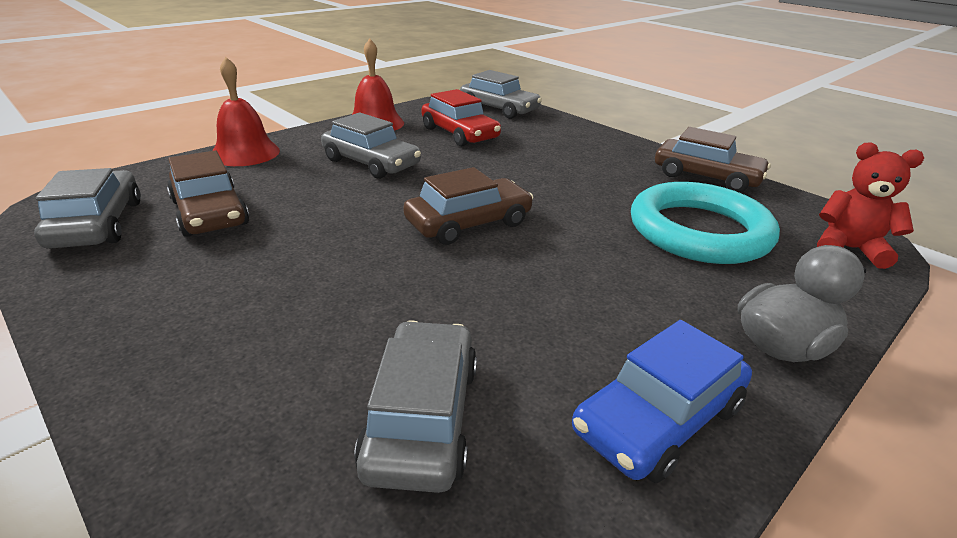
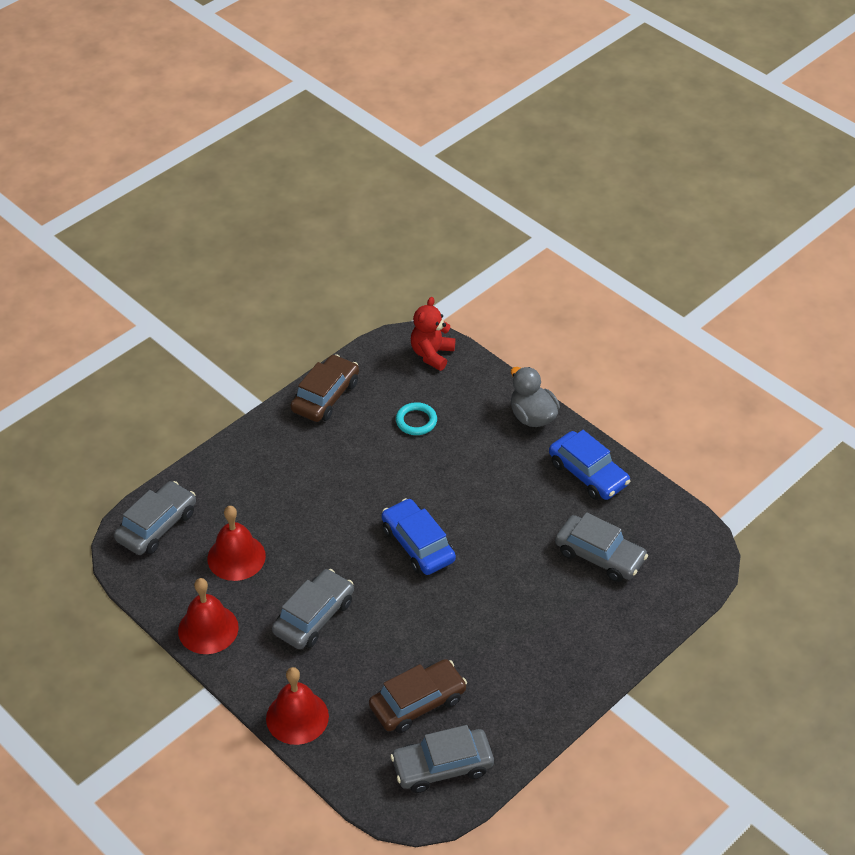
camera: 90 degrees left, 15 degrees up
(422, 417) = (599, 555): grey car -> grey car turned 150 degrees counterclockwise
(459, 134) = (236, 557): red car -> red bell
(469, 223) = (418, 544): brown car -> blue car
(699, 231) = (416, 421): turquoise ring -> turquoise ring, size x0.44

